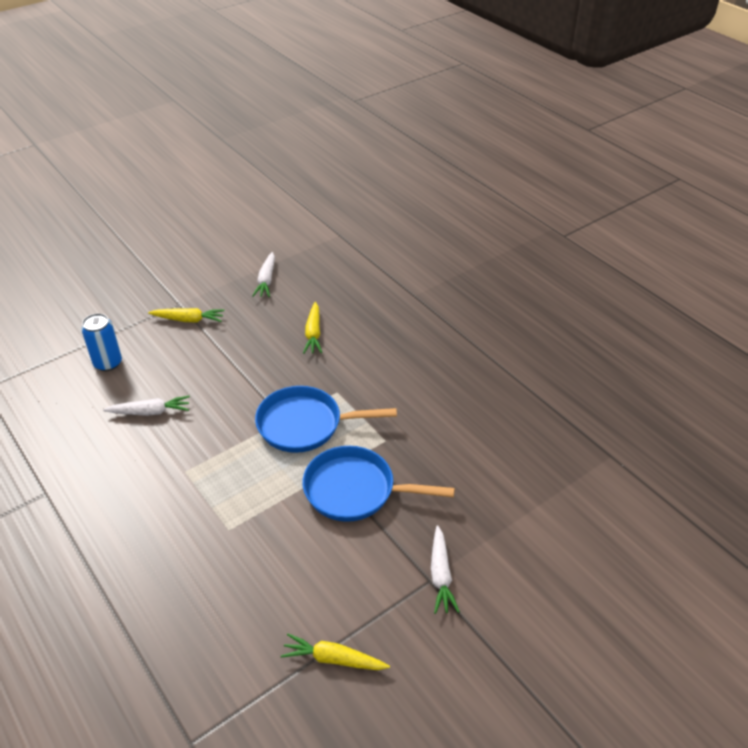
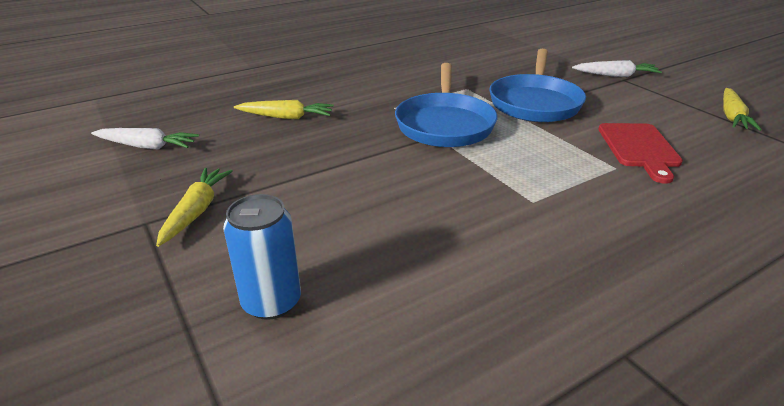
camera: 85 degrees left, 10 degrees down
(150, 412) = (414, 239): white carrot -> none
(261, 554) = (639, 148): none -> red cutting board

